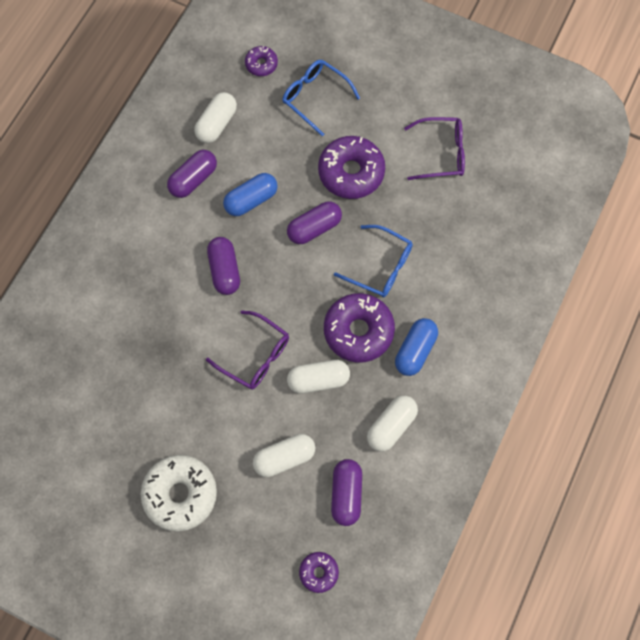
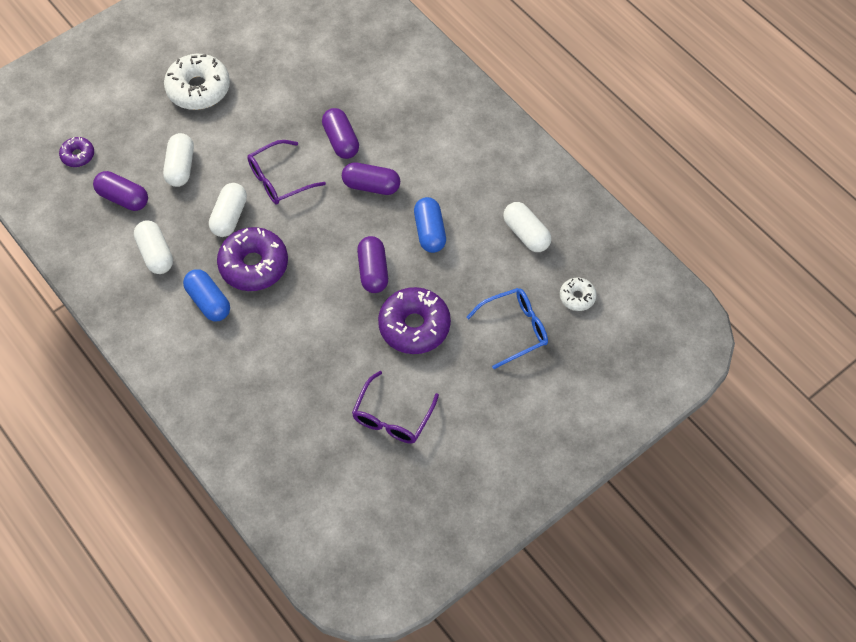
camera: 115 degrees right, 10 degrees down
(193, 179) = (475, 194): purple capsule -> purple capsule (341, 141)
(261, 64) = (577, 297): purple donut -> white donut
(380, 267) = (303, 309): blue glasses -> none

